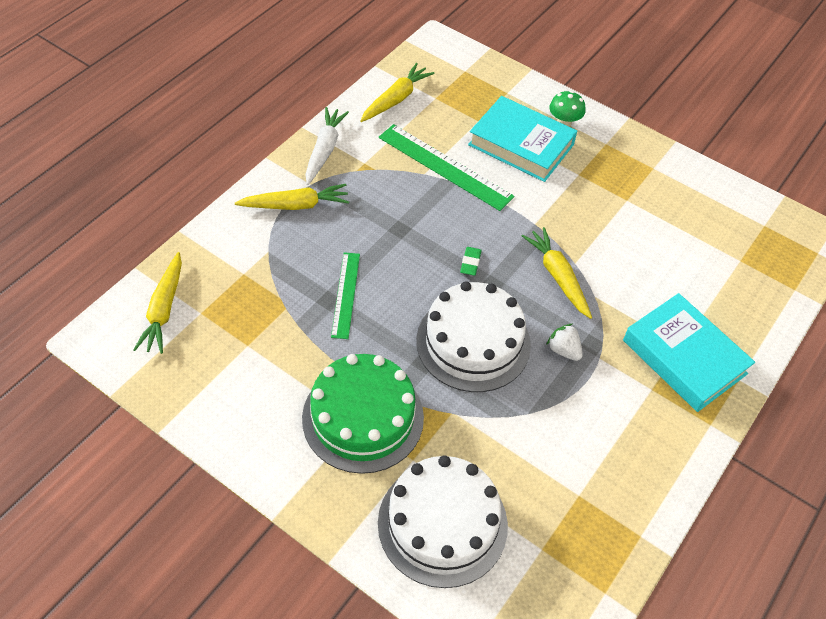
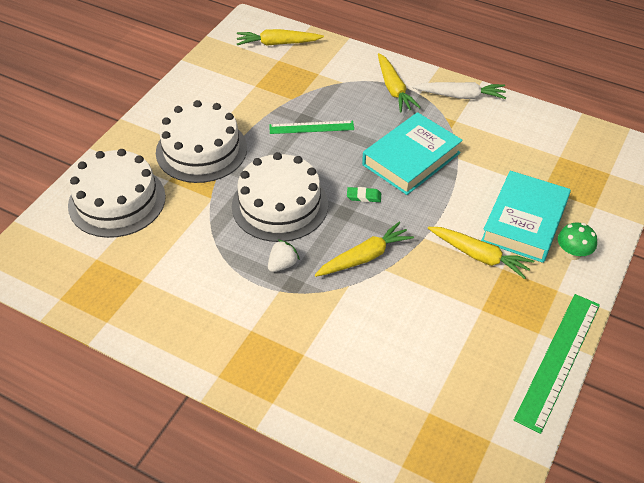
camera: 85 degrees right, 5 degrees down
(363, 417) = (201, 150): green cake -> white cake
(396, 99) = (544, 130): yellow carrot -> yellow carrot (479, 256)
(444, 167) = (471, 170): green ruler -> green ruler (558, 360)
(684, 357) = (291, 356): turquoise book -> turquoise book (411, 159)

